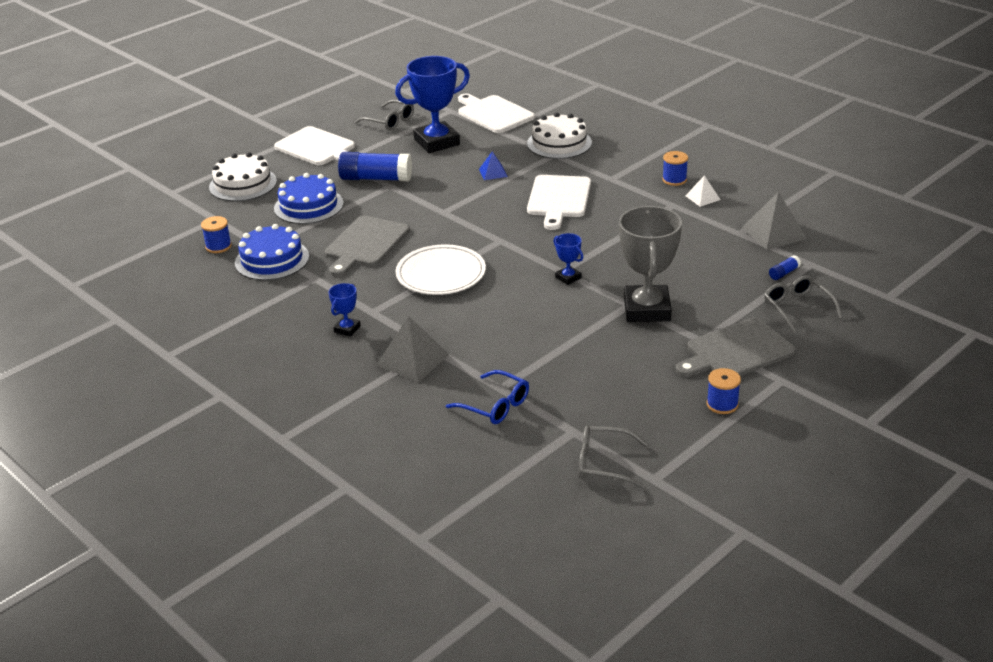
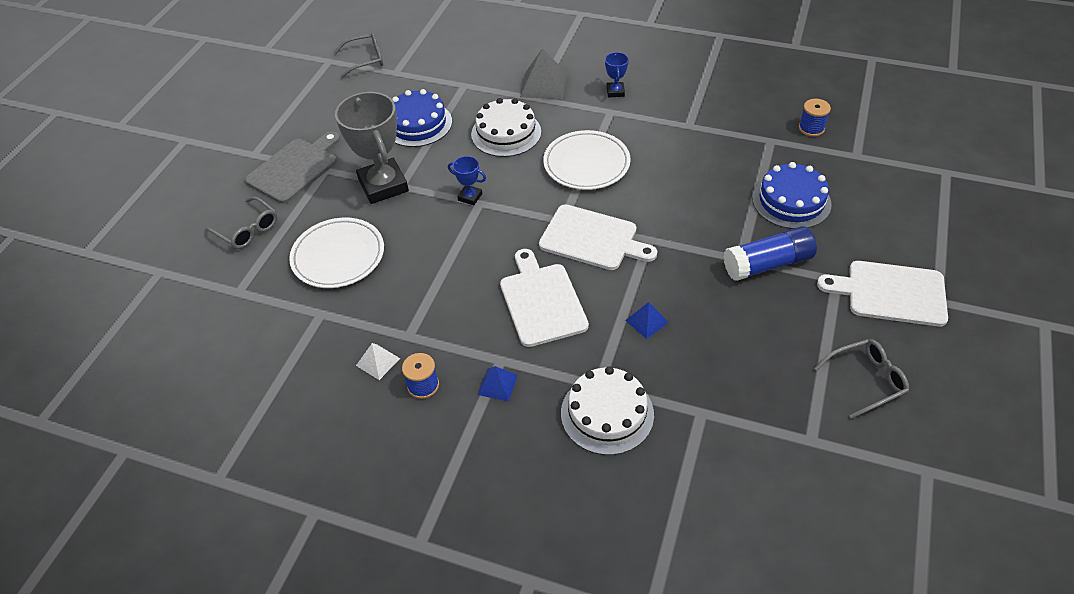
camera: 155 degrees right, 15 degrees up
(243, 184) = (893, 207): white cake -> white cake (506, 133)
(272, 259) = (748, 131): blue cake -> blue cake (417, 124)
(365, 244) = (685, 173): grey cutting board -> none
(389, 121) = (866, 380): grey glasses -> grey glasses turned 150 degrees clockwise
(437, 142) = (762, 357): blue trophy -> none
(493, 114) = (745, 455): white cutting board -> white cutting board (592, 239)
(494, 405) = (459, 72): blue glasses -> none
(621, 169) = (497, 384): none -> blue pyramid
(712, 266) = (338, 256): none -> white plate
(722, 404) = (296, 121): blue spool -> none
(773, 233) = (283, 326): grey pyramid -> none
(784, 273) = (265, 269): blue glue stick -> none

